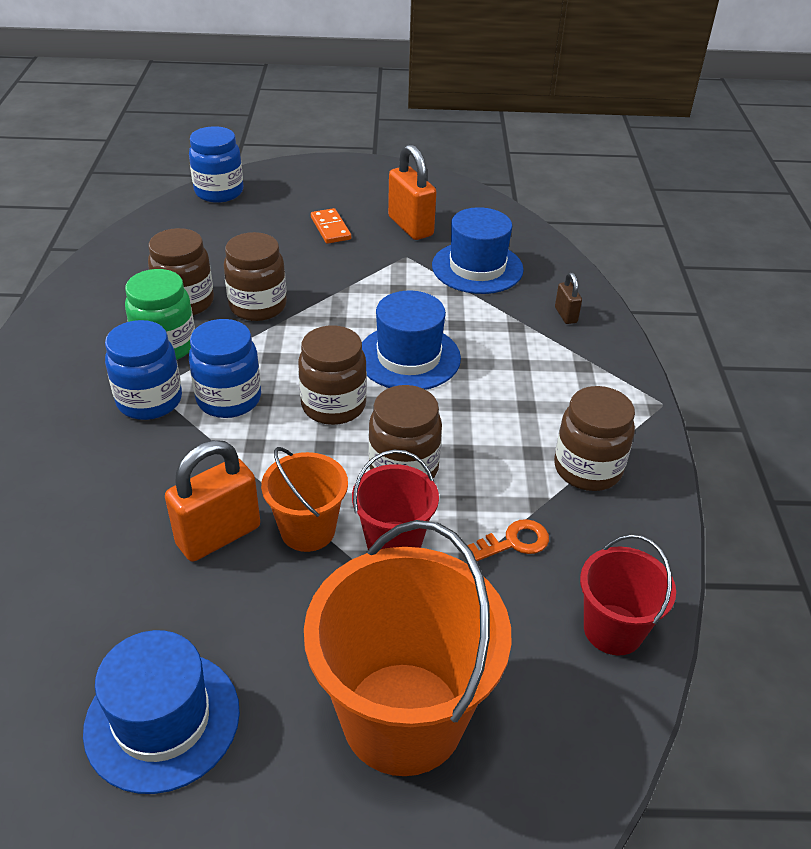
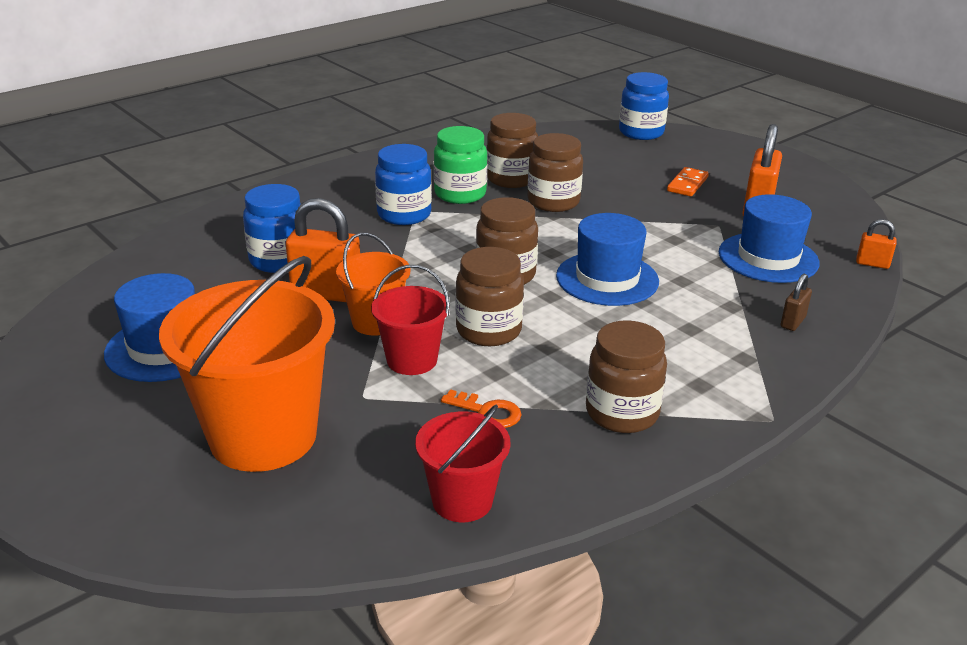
camera: 50 degrees right, 10 degrees down
(229, 399) = (448, 237): blue jar -> blue jar (279, 260)
(538, 234) = (872, 264): none -> orange padlock

